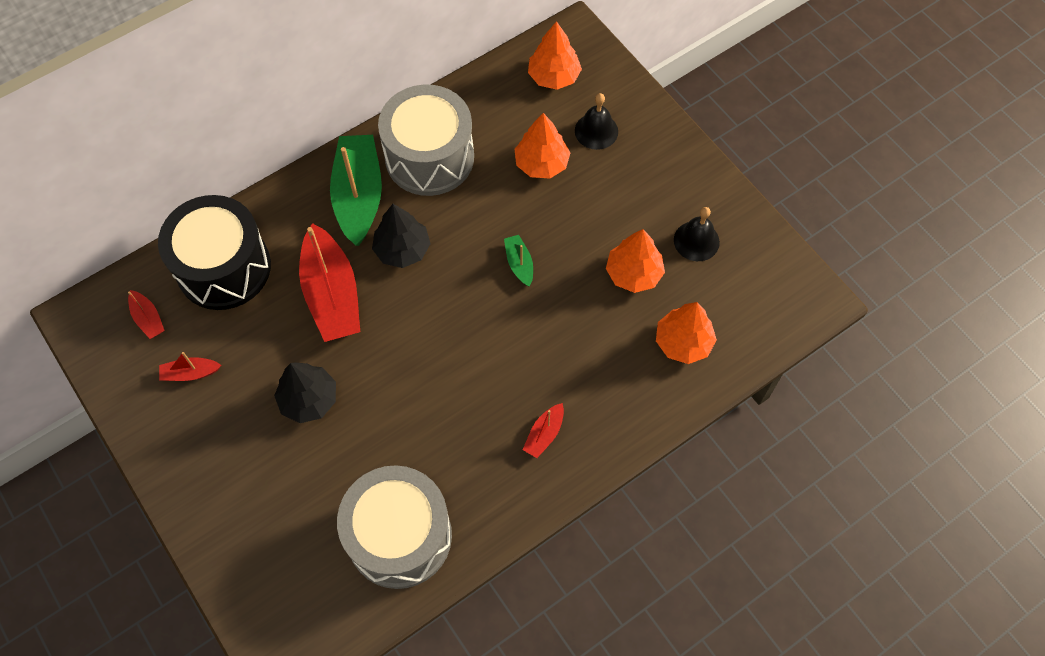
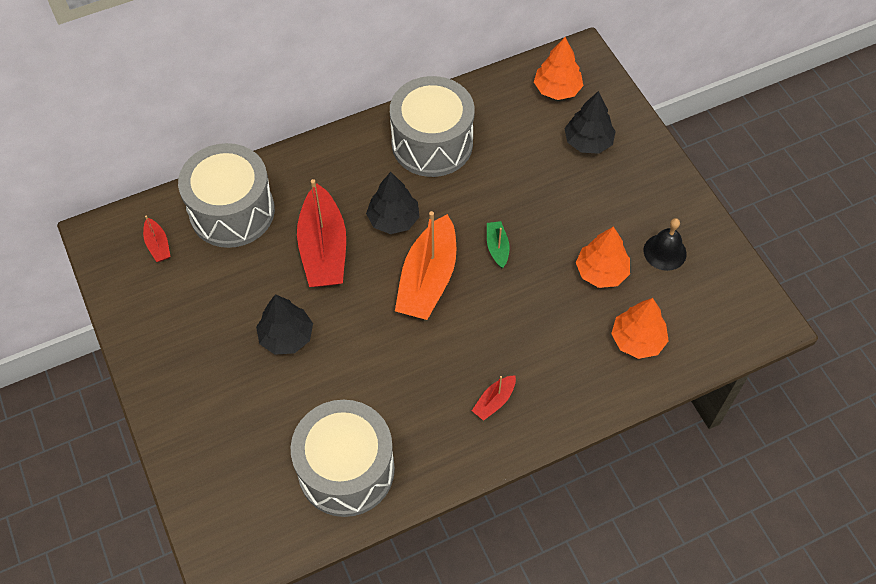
camera: 10 degrees right, 5 degrees down
(190, 373) = (186, 297): red boat -> none
(224, 267) = (232, 211): black drum -> grey drum
(359, 196) = (362, 167): green boat -> none
(451, 311) = (428, 279): none -> orange boat
(541, 163) = (533, 163): orange tree -> none
(596, 131) = (588, 142): black bell -> black tree

